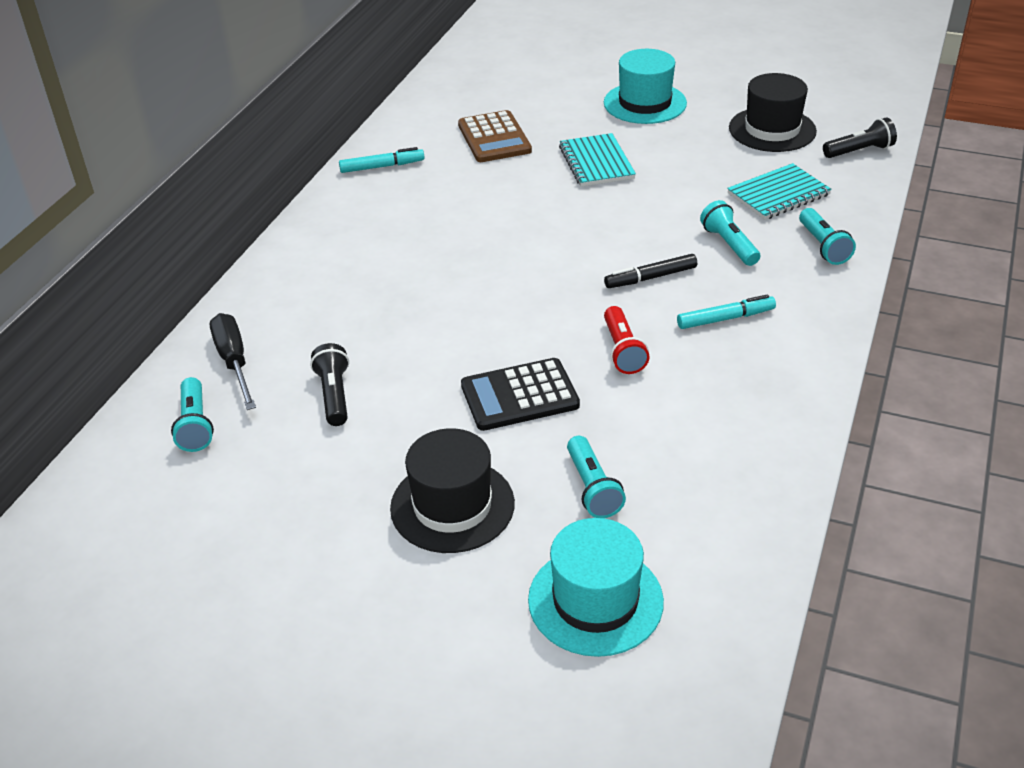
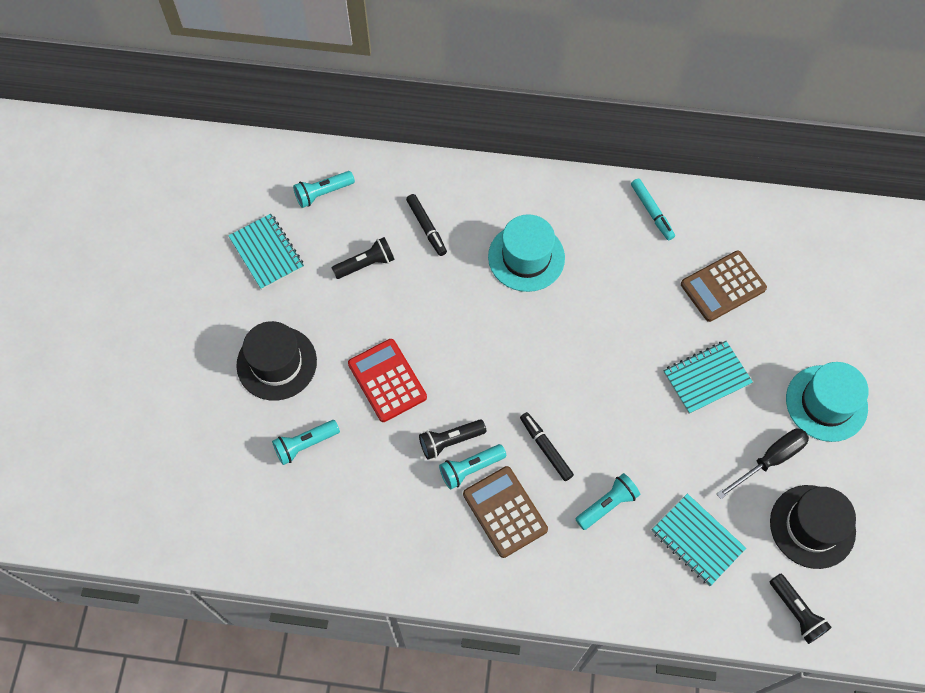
camera: 75 degrees right, 25 degrees up
(234, 362) = (387, 193): black screwdriver -> black screwdriver (770, 460)
(261, 498) = (266, 253): none -> turquoise notebook
(308, 333) = (426, 227): none -> black marker
(519, 395) = (387, 380): black calculator -> red calculator
(595, 600) = (211, 462): turquoise hat -> turquoise hat (526, 257)
(623, 350) = (450, 441): red flashlight -> black flashlight
(725, 319) = (505, 512): turquoise marker -> brown calculator
(823, 246) = (624, 584): turquoise flashlight -> turquoise flashlight (470, 469)

